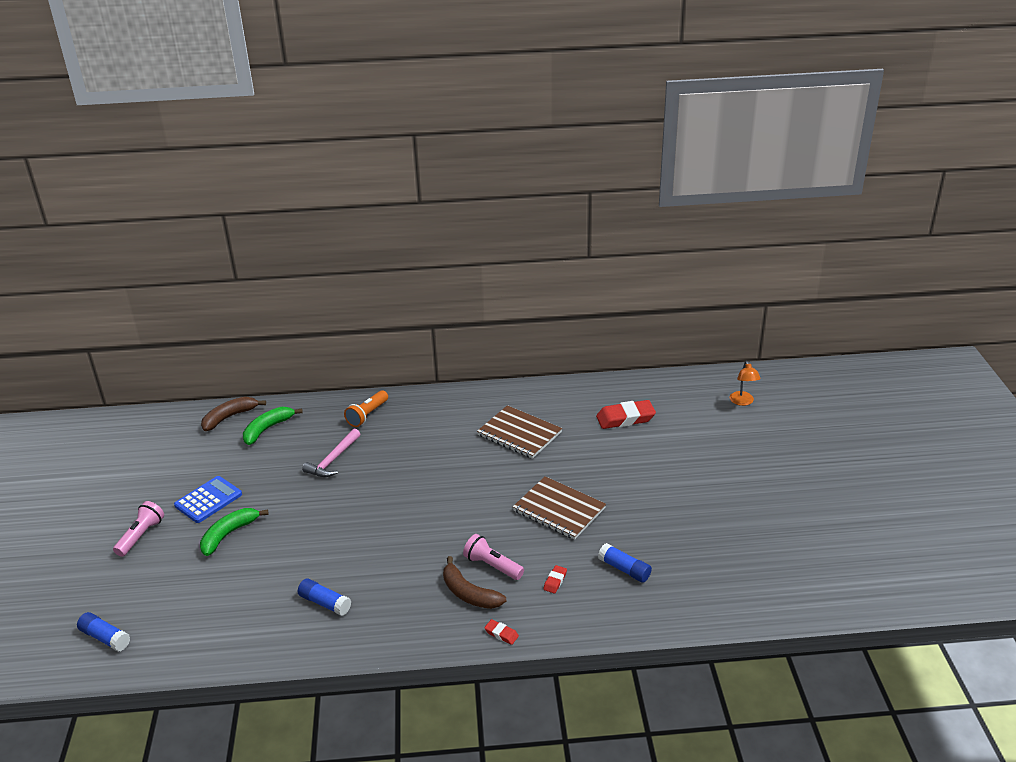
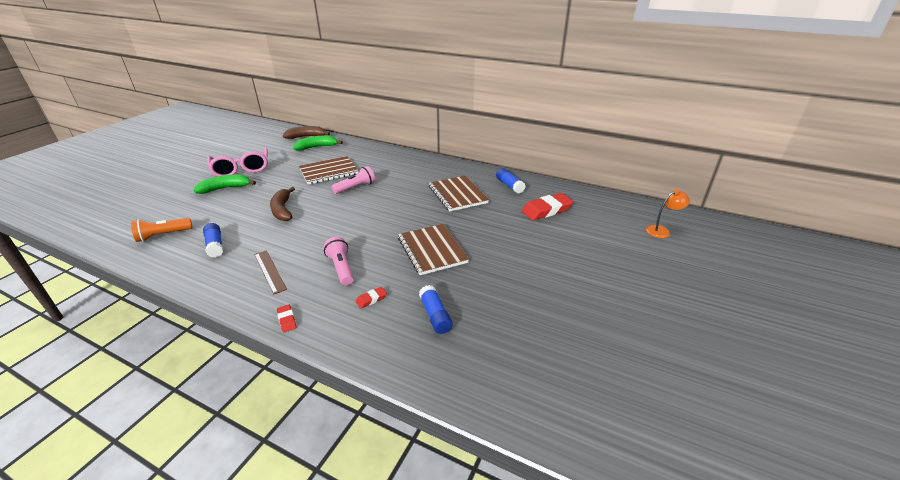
camera: 30 degrees right, 0 degrees up
(105, 638) = (95, 214): blue glue stick -> blue glue stick (509, 185)
(141, 536) = (188, 173): pink flashlight -> pink flashlight (355, 187)
(208, 500) = (241, 169): blue calculator -> pink glasses
(333, 460) = (328, 171): pink hammer -> brown notebook
(367, 415) = (377, 156): orange flashlight -> orange flashlight (163, 235)
(424, 601) = (270, 271): none -> brown ruler
(469, 593) = (303, 280): brown banana -> brown banana (282, 210)
(625, 418) = (546, 210): red eraser -> red eraser turned 45 degrees counterclockwise
(743, 402) = (662, 231): orange lamp -> orange lamp turned 135 degrees counterclockwise

